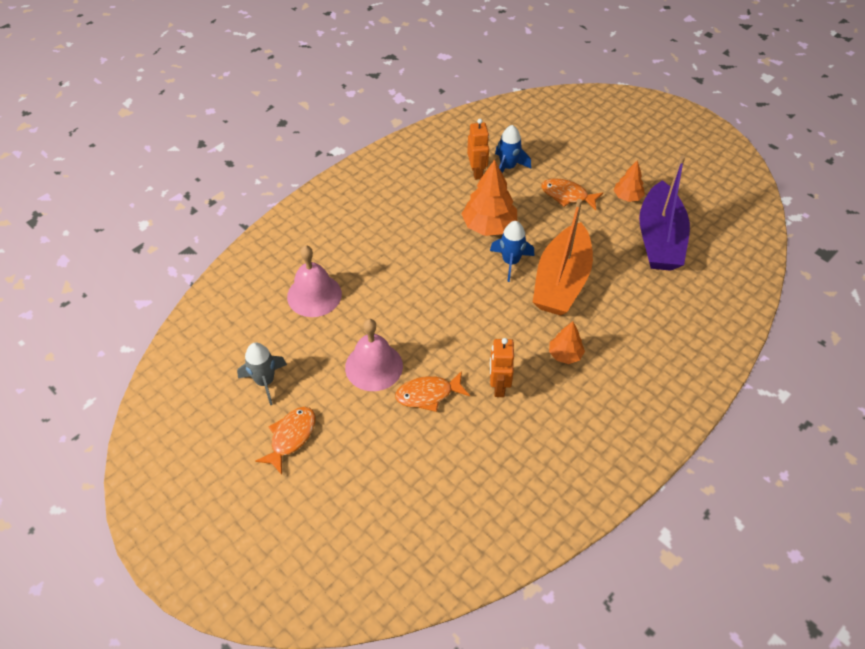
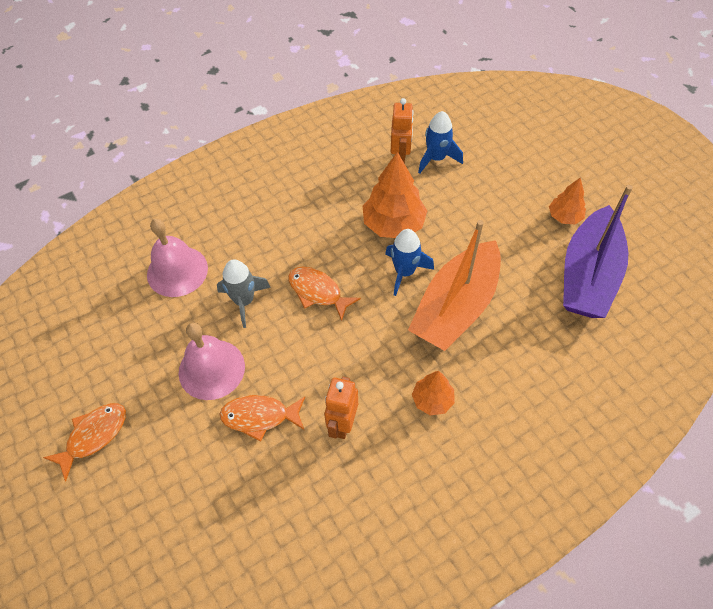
camera: 15 degrees right, 5 degrees up
(265, 381) = (90, 363): grey rocket -> grey rocket (244, 301)
(567, 195) = (494, 203): orange fish -> orange fish (318, 292)

